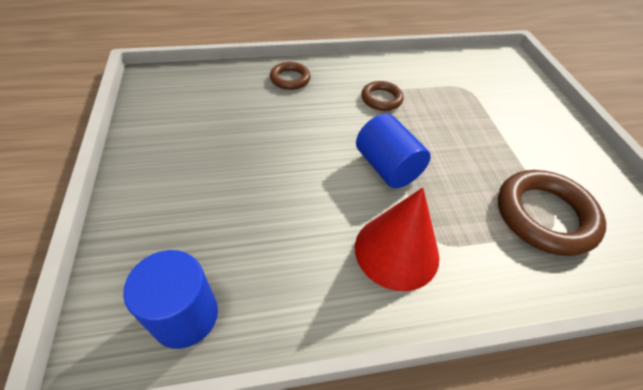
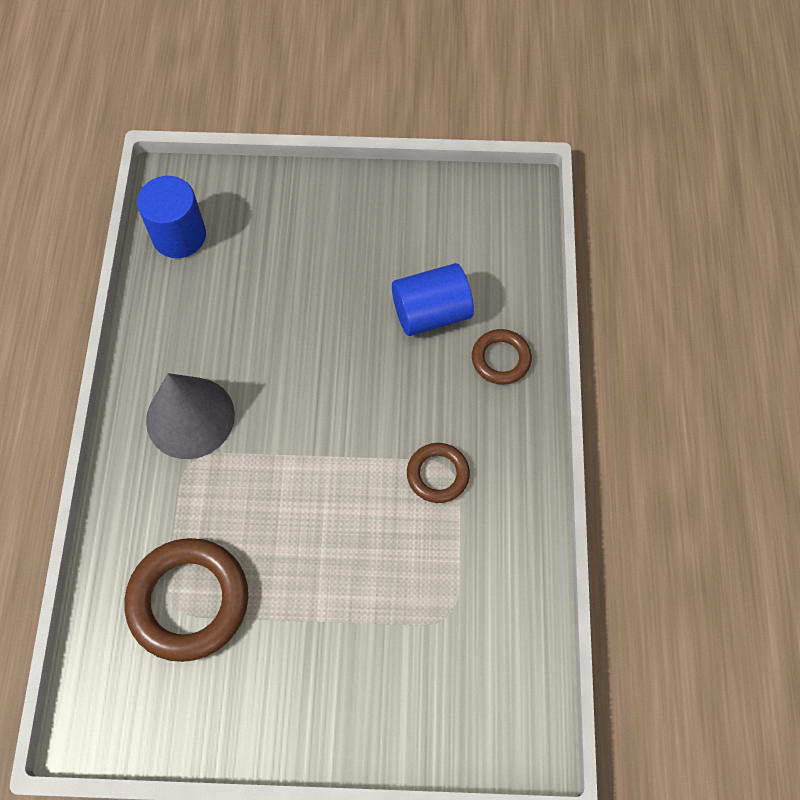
camera: 105 degrees right, 15 degrees up
(387, 167) = (304, 442): blue cylinder -> blue cylinder (431, 313)
(396, 251) = (190, 417): red cone -> grey cone

